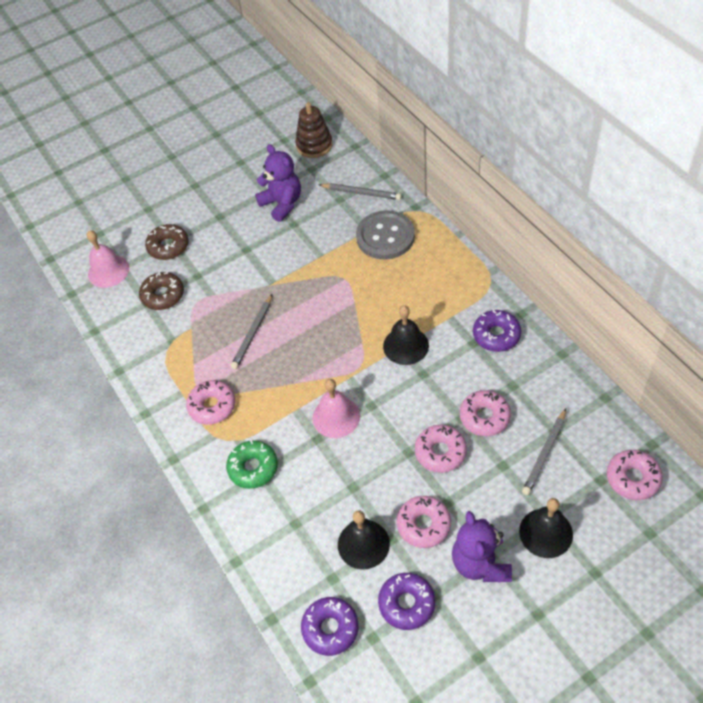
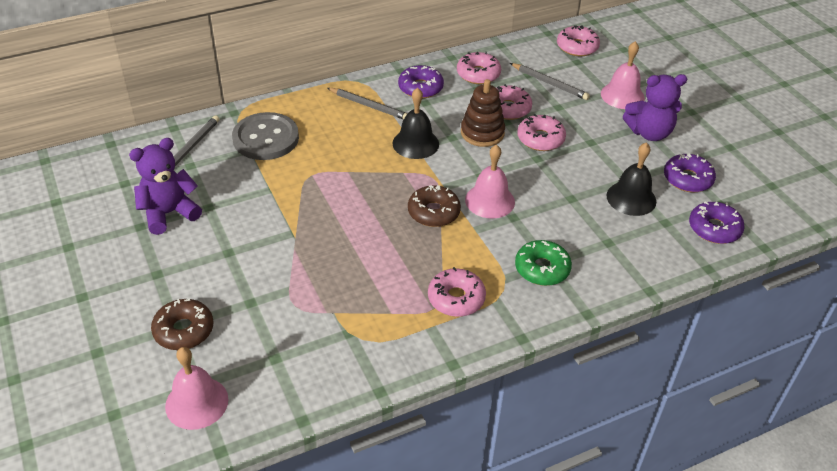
camera: 90 degrees left, 10 degrees down
(163, 295) = (269, 339): brown donut -> brown donut (433, 212)
(253, 334) = (362, 255): grey pencil -> grey pencil (369, 106)
(314, 145) = (85, 176): brown stacking toy -> brown stacking toy (482, 133)
(423, 525) = (613, 159): pink donut -> pink donut (478, 74)
(546, 532) = (622, 95): black bell -> pink bell

